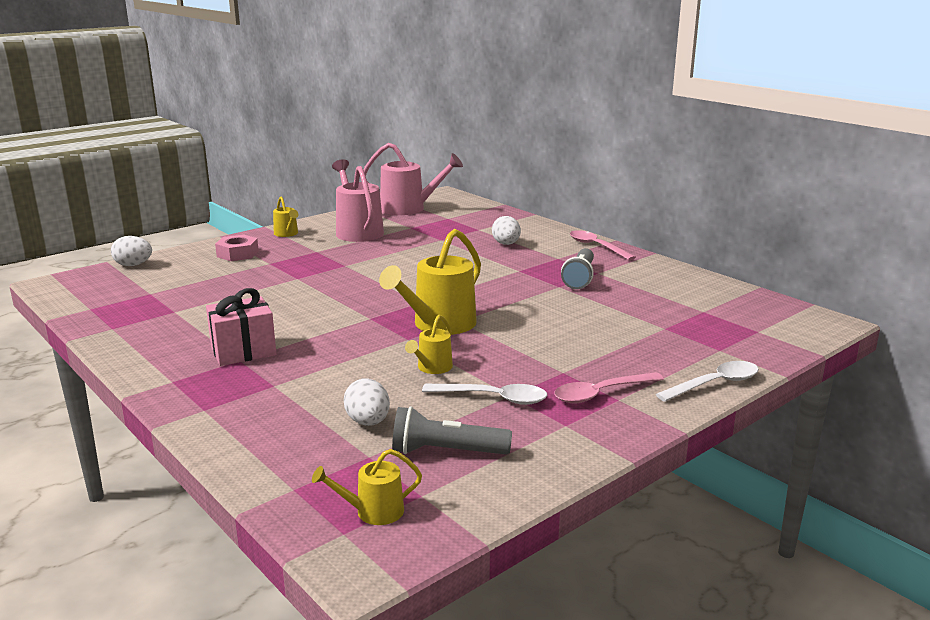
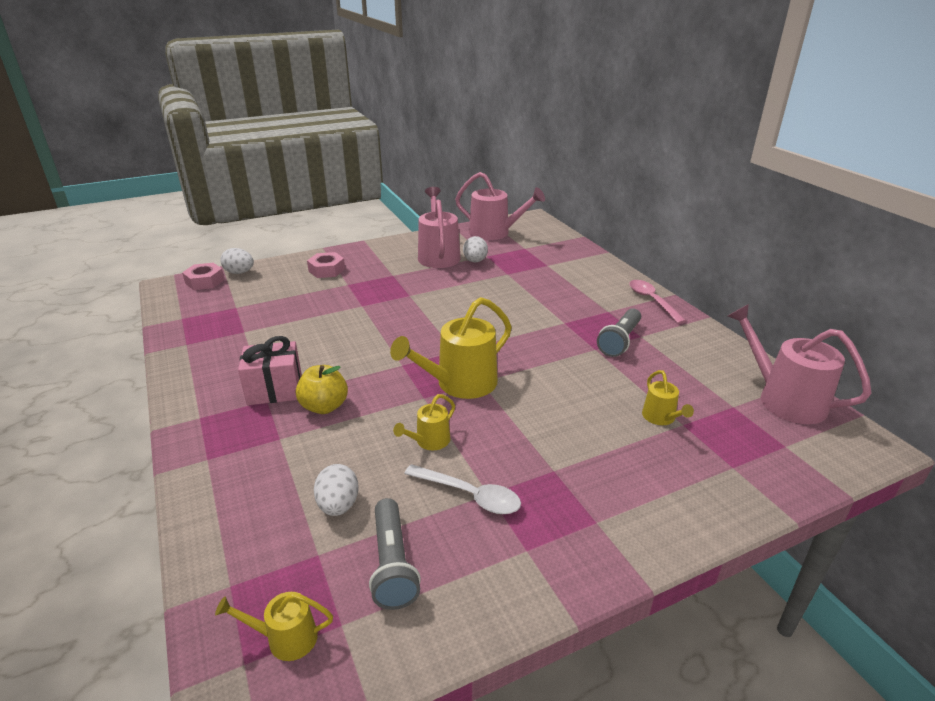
camera: 15 degrees right, 10 degrees up
(95, 276) = (205, 281): none -> pink nut
(287, 234) = (378, 251): yellow watering can -> yellow watering can (661, 418)
(307, 357) = (324, 406): none -> yellow apple
(446, 451) = (392, 564): grey flashlight -> grey flashlight turned 120 degrees counterclockwise
(506, 244) = (565, 287): white egg -> white egg (475, 261)
(601, 394) = (581, 510): pink spoon -> none
(715, 384) = (710, 519): white spoon -> none
(745, 301) = (784, 399): none -> pink watering can

